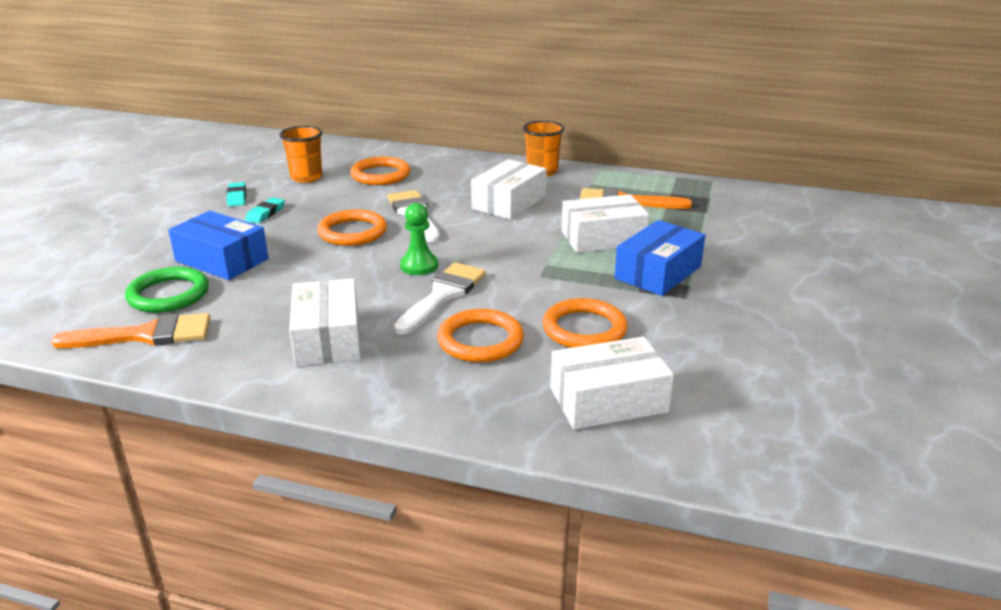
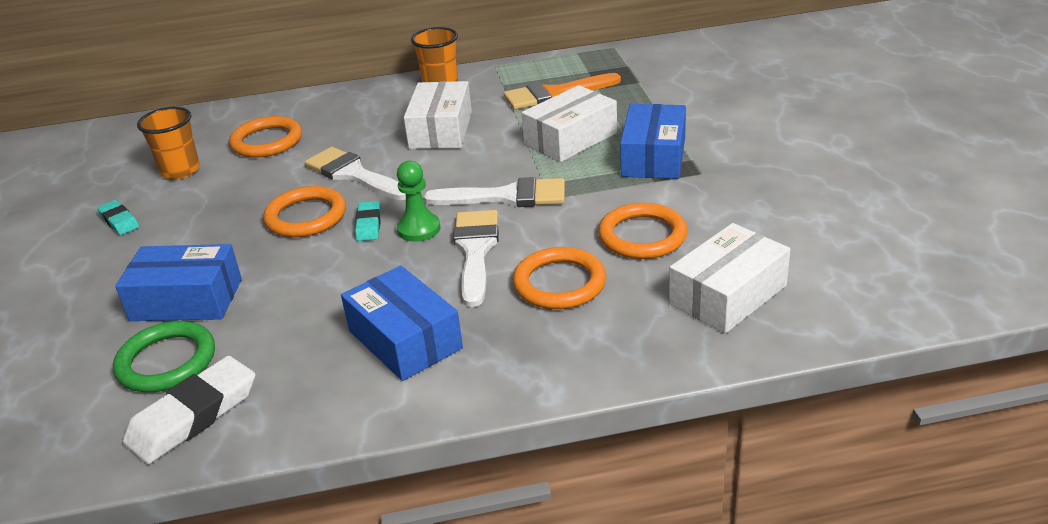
camera: 25 degrees left, 5 degrees up
(146, 335) = (193, 416): orange brush -> white eraser
(266, 213) = (178, 228): turquoise eraser -> turquoise eraser (368, 224)
(327, 338) = (404, 339): white box -> blue box
(508, 264) = (507, 196): none -> white brush

